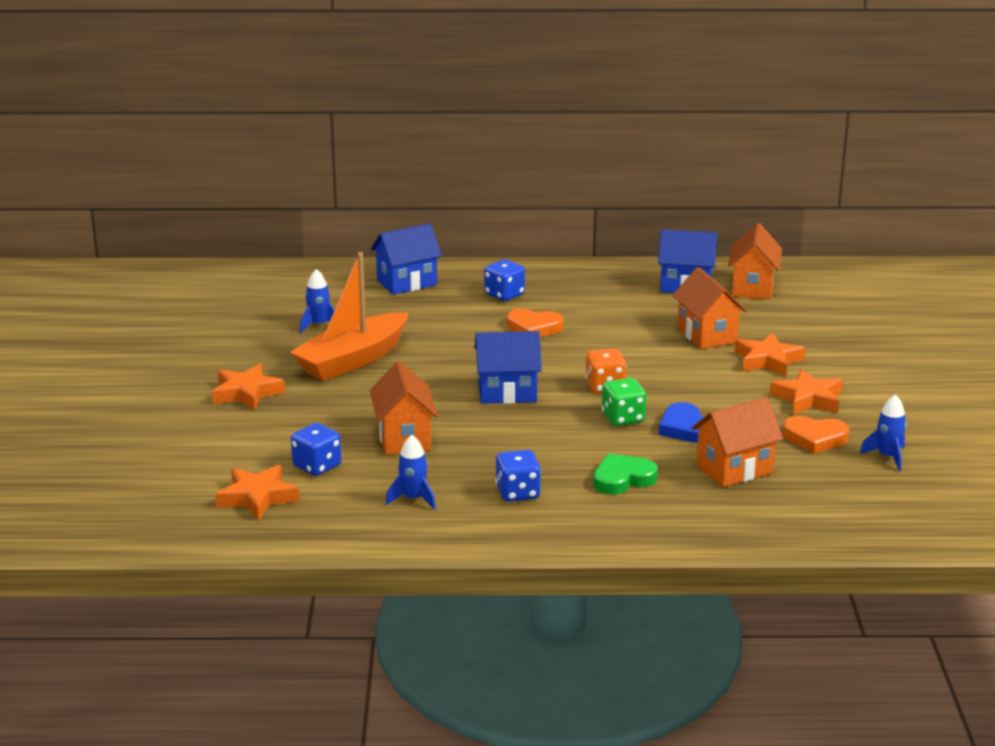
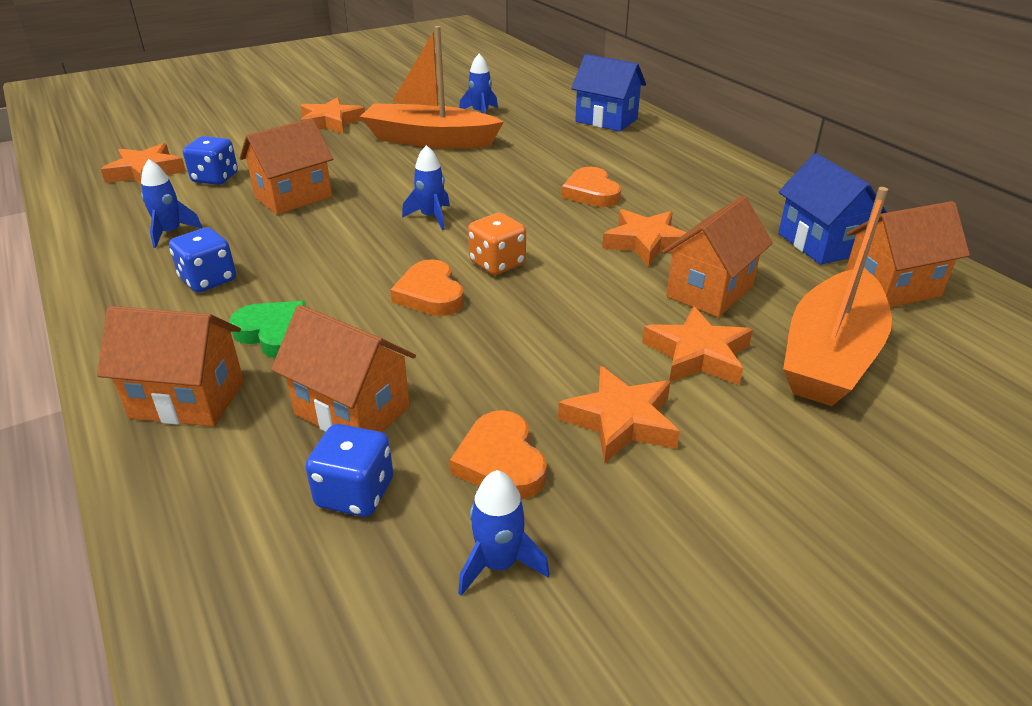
camera: 60 degrees right, 10 degrees up
(504, 295) = (644, 161): blue dice -> blue dice (355, 493)
(507, 392) = (431, 217): blue house -> blue rocket
(623, 418) = (430, 294): green dice -> orange heart
(628, 334) = (646, 243): none -> orange star
(675, 519) = (188, 399): none -> orange house
(685, 428) = (440, 342): blue heart -> none
(800, 328) = (830, 356): none -> orange boat

